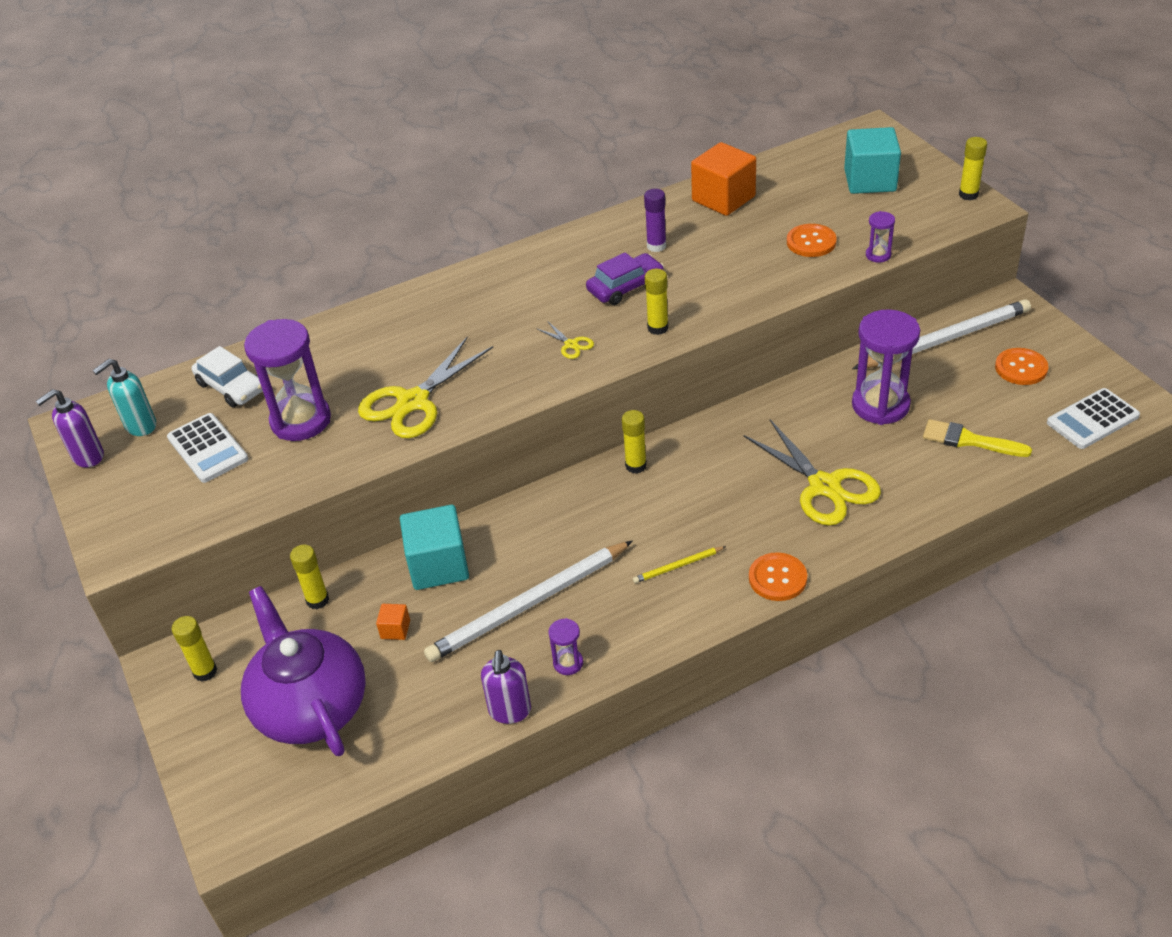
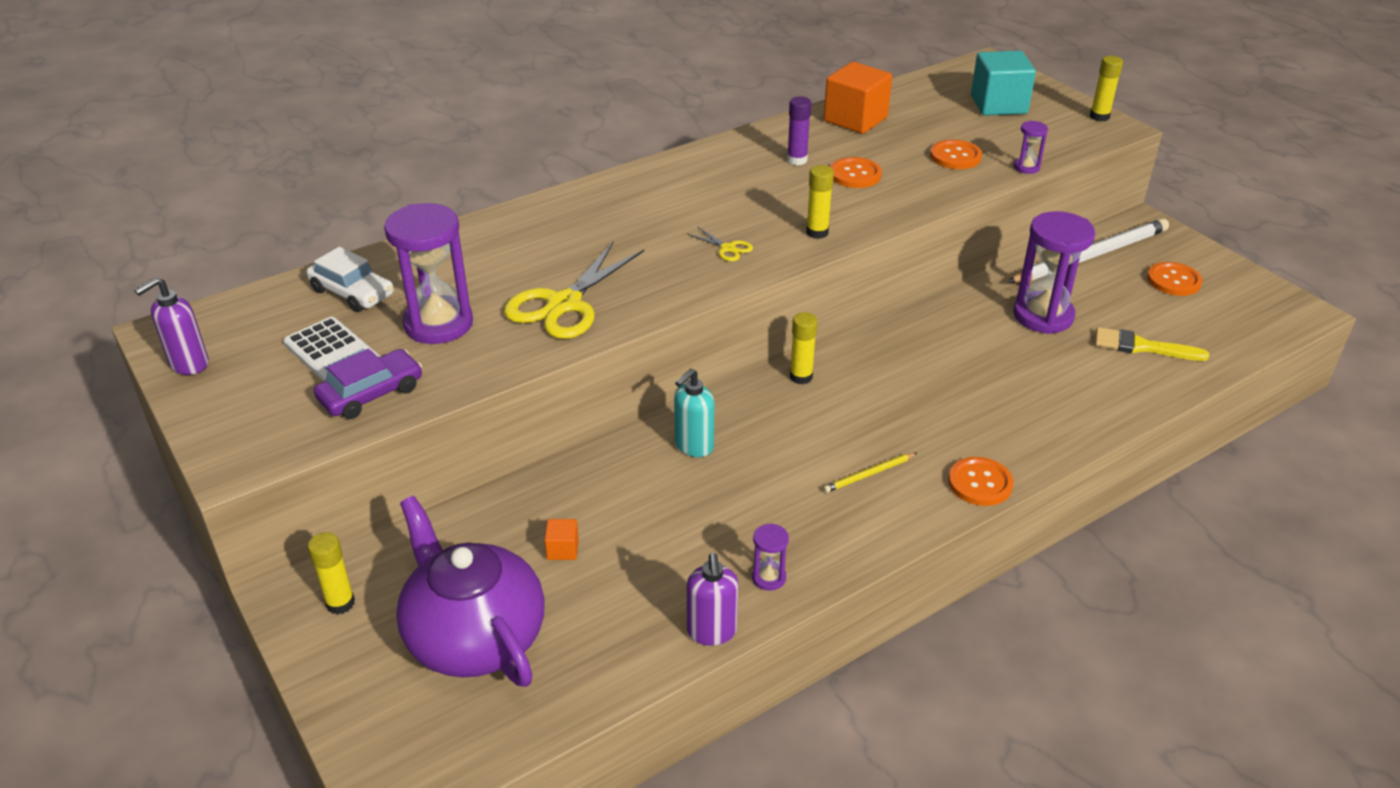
camera: 10 degrees left, 5 degrees down
(140, 426) = (249, 332): turquoise soap dispenser -> turquoise soap dispenser (693, 446)
(317, 600) = (466, 521): yellow glue stick -> none
(438, 565) = (601, 481): turquoise cube -> none
(528, 605) = (711, 518): white pencil -> none
(625, 287) = (773, 196): purple car -> purple car (371, 394)
(708, 263) = (855, 174): none -> orange button
(824, 486) = (1006, 392): yellow scissors -> none
(1092, 419) = (1259, 326): white calculator -> none

